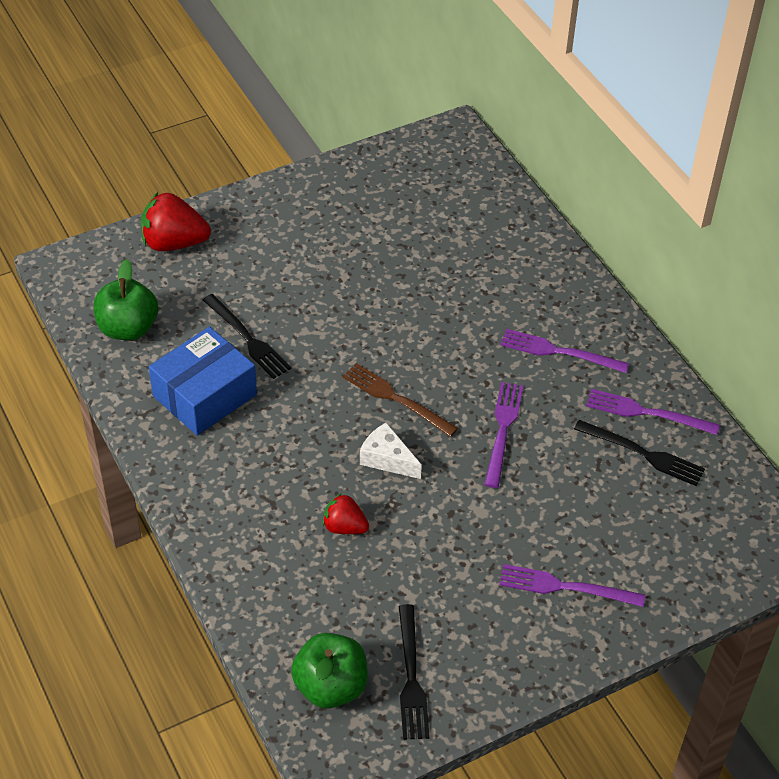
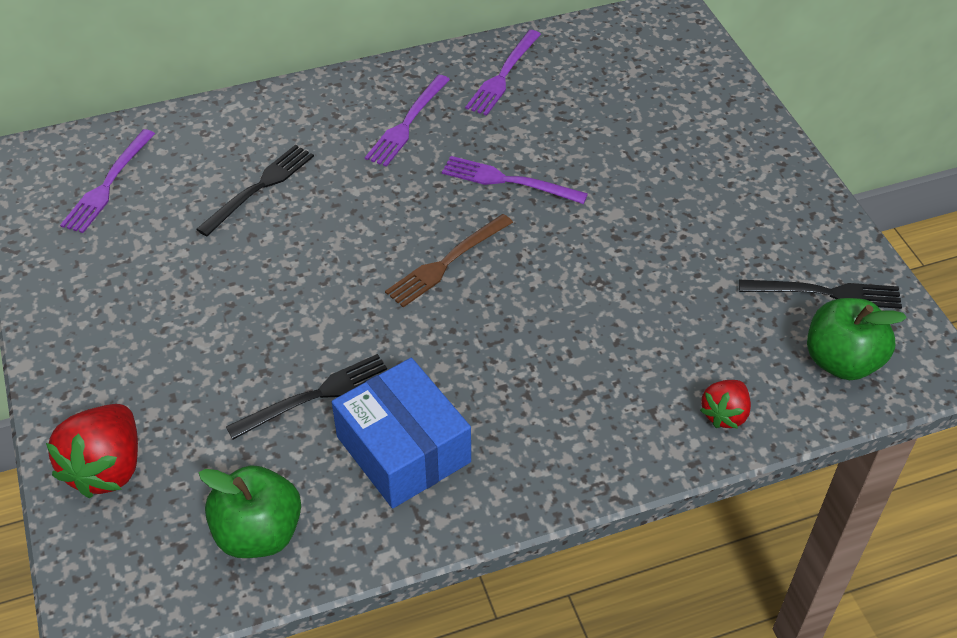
camera: 80 degrees left, 0 degrees up
(344, 527) = (628, 328): red strawberry -> red strawberry (724, 414)
(387, 459) = (535, 280): white cheese -> none
(565, 587) = (715, 164): purple fork -> purple fork (108, 184)
(643, 454) = (555, 86): black fork -> black fork (260, 187)

